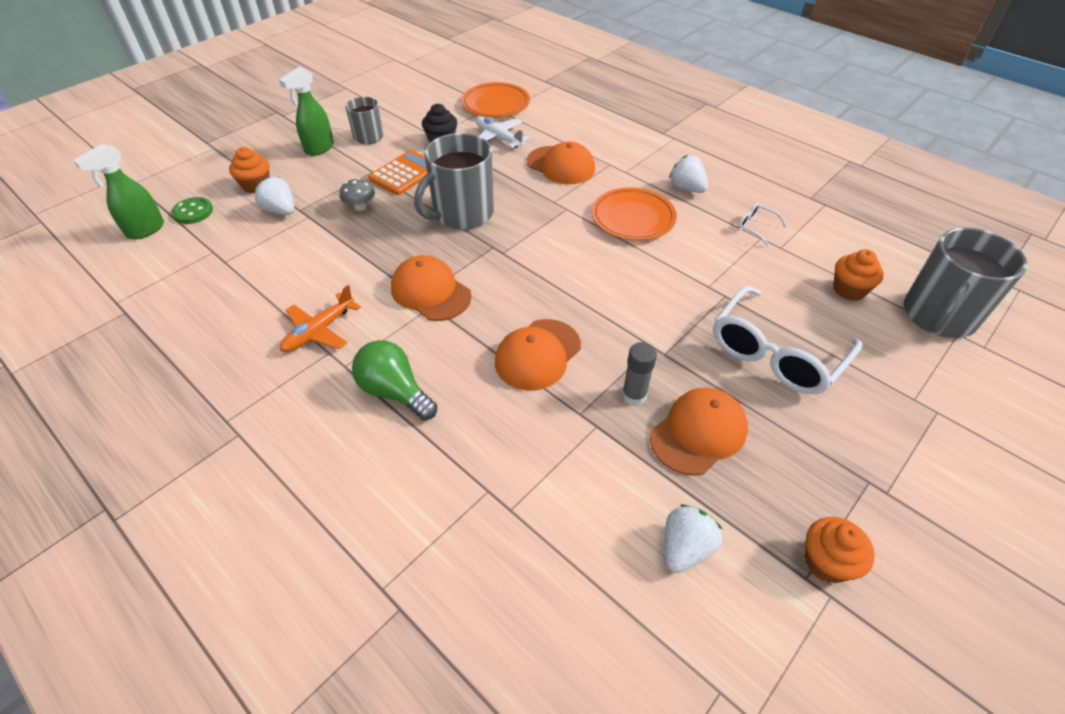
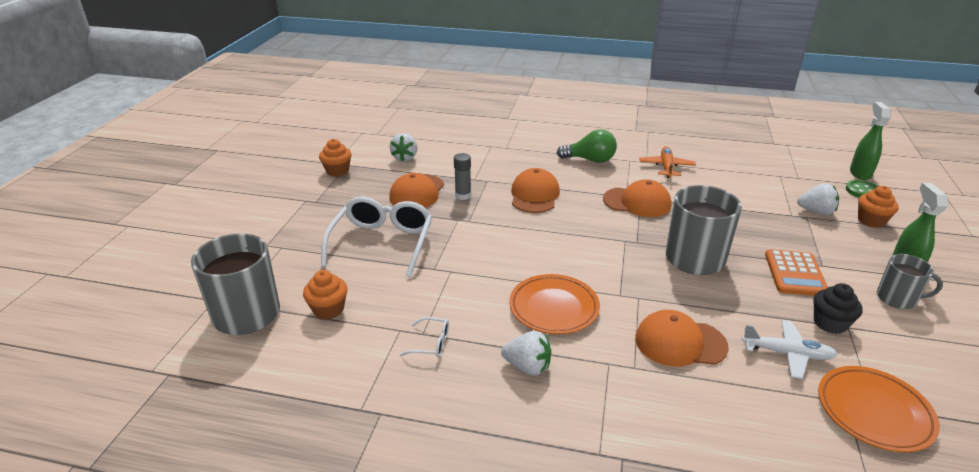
camera: 150 degrees right, 15 degrees down
(360, 207) = (773, 234): grey mushroom -> none

